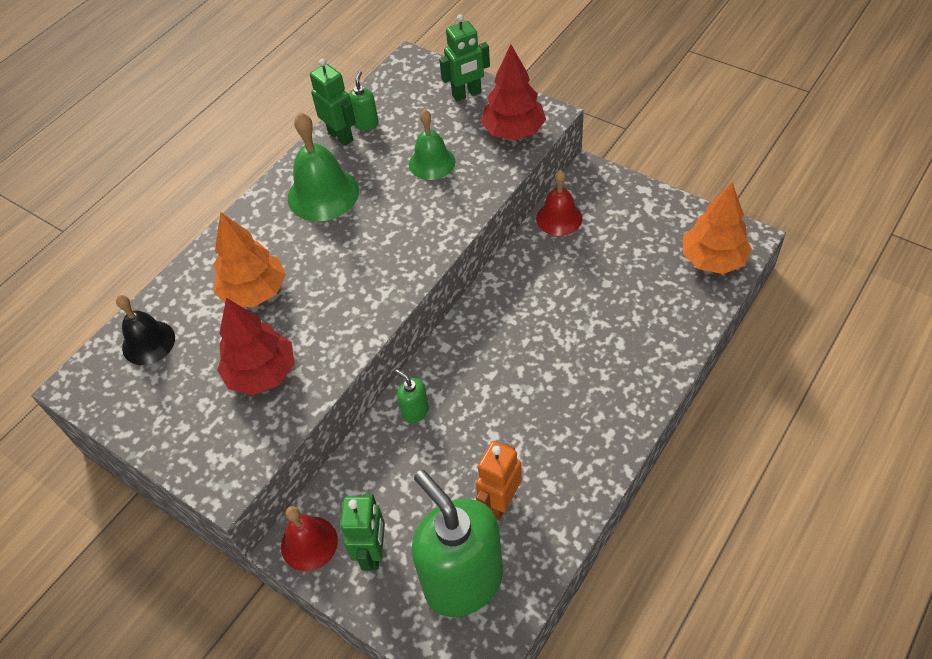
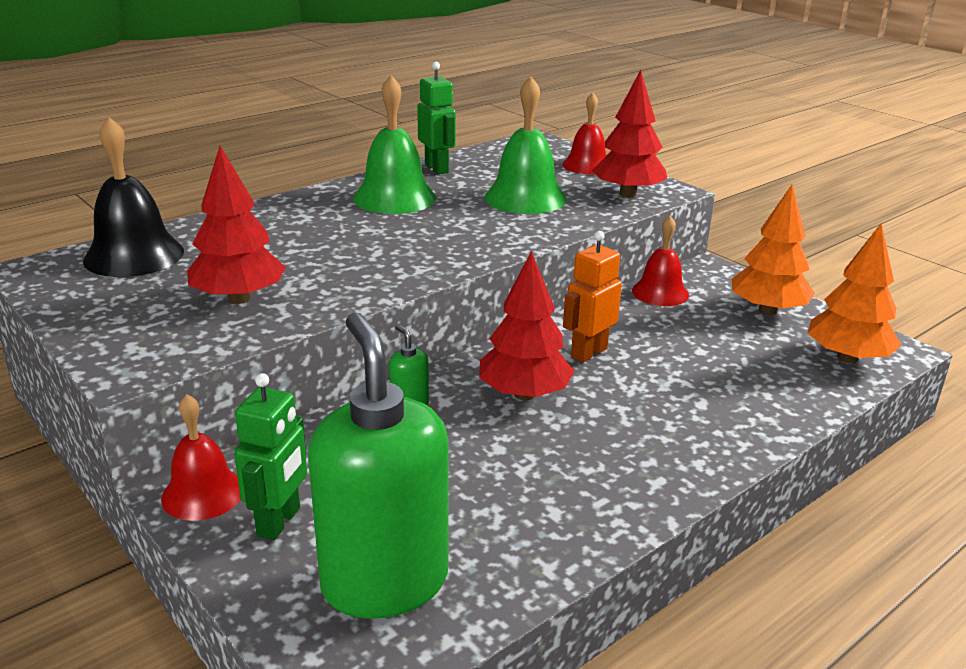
camera: 10 degrees right, 25 degrees down
(148, 342) = (134, 255): black bell -> black bell, size x1.51
(255, 292) = (275, 244): orange tree -> orange tree (767, 310)
(366, 123) = (468, 165): green soap dispenser -> none
(432, 162) = (525, 198): green bell -> green bell, size x1.51
(467, 94) = (587, 165): green robot -> red bell
(492, 372) = (524, 394): none -> red tree
(500, 502) = (477, 513): orange robot -> orange robot (588, 353)

